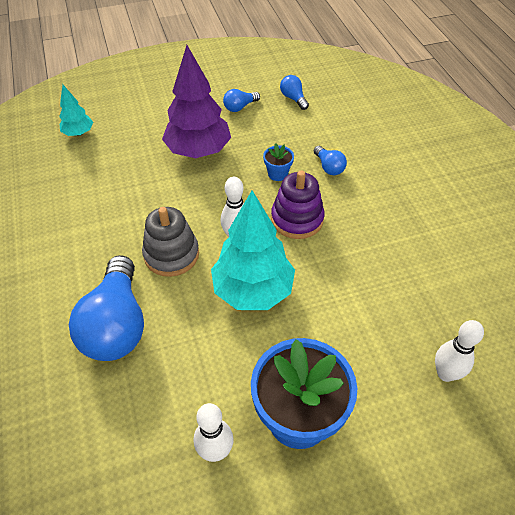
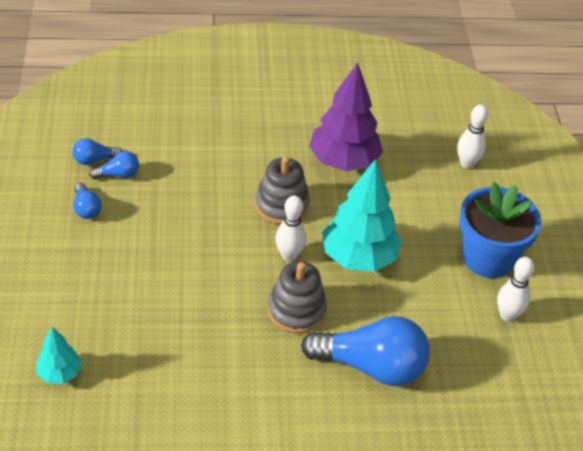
camera: 80 degrees left, 5 degrees down
(198, 151) = (148, 261): purple tree -> purple tree (343, 162)
(277, 174) = (213, 203): blue flower pot -> none
(297, 219) = (281, 205): purple stacking toy -> grey stacking toy
(329, 167) = (219, 163): blue light bulb -> blue light bulb (118, 174)

